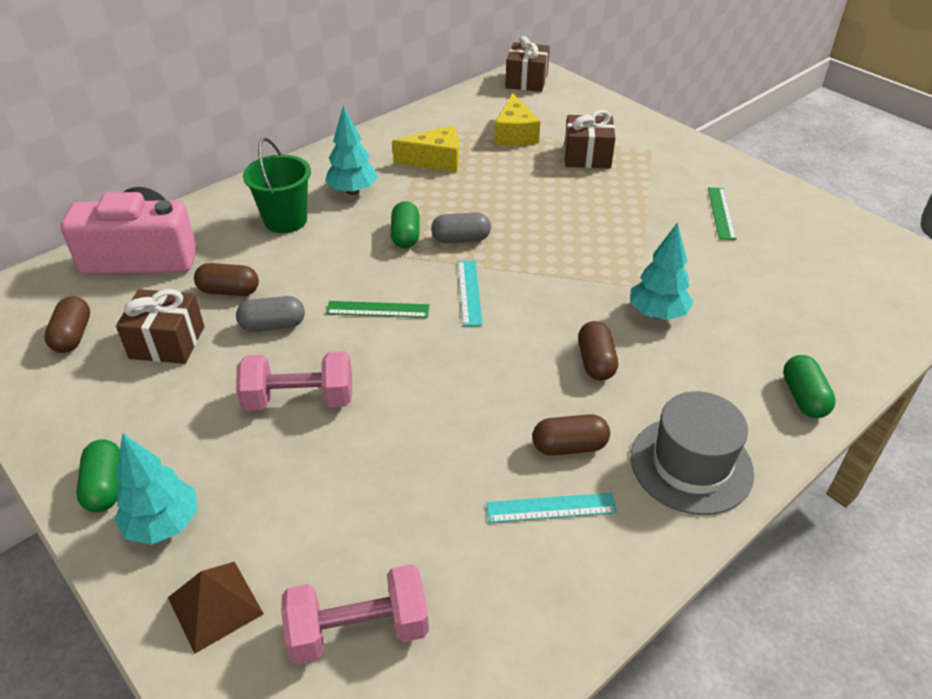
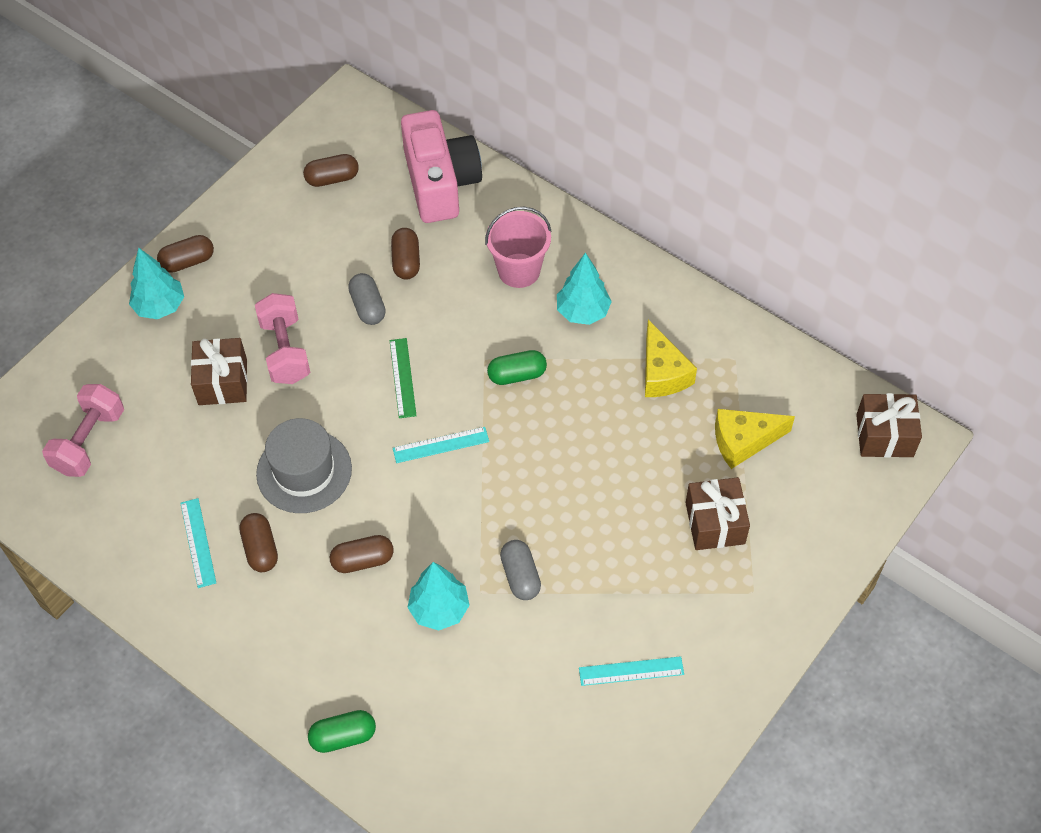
camera: 80 degrees right, 15 degrees up
(105, 486) = (188, 261): green capsule -> brown capsule
(167, 342) = (335, 242): brown gift -> brown gift (222, 382)
(215, 605) = (101, 357): brown pyramid -> none
(285, 220) = (519, 270): green bucket -> pink bucket
(358, 630) = (89, 441): pink dumbbell -> pink dumbbell turned 45 degrees clockwise
(461, 239) = (522, 423): grey capsule -> grey capsule (520, 576)
(691, 464) = (252, 641): grey hat -> grey hat (304, 471)
(721, 213) = (631, 671): green ruler -> turquoise ruler

